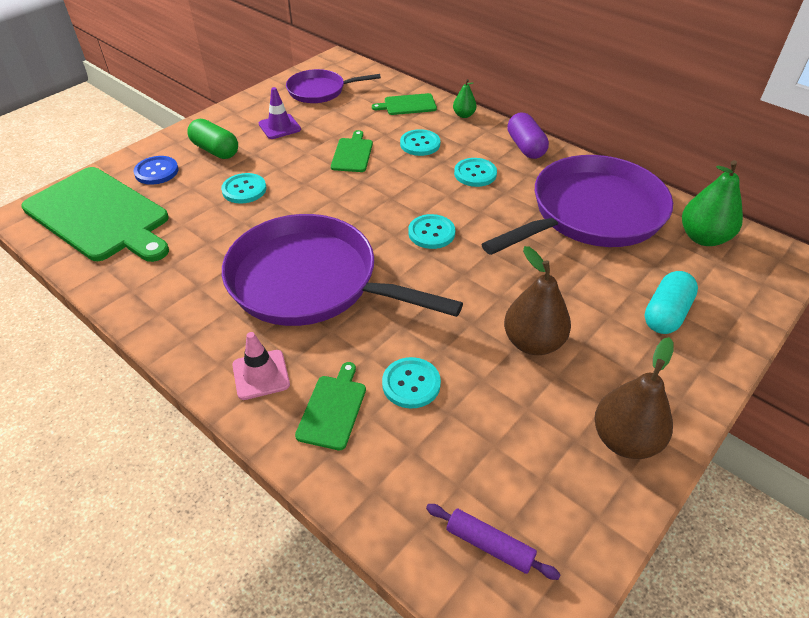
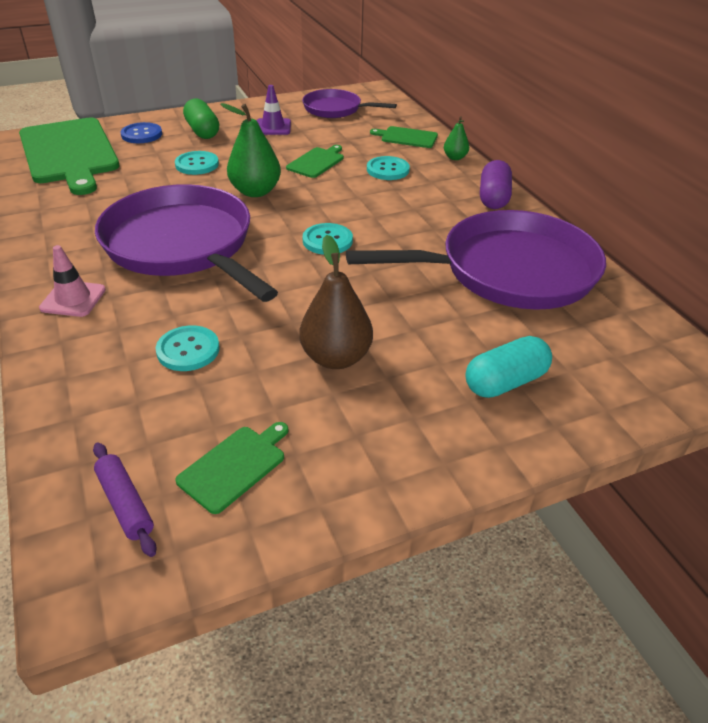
camera: 25 degrees right, 5 degrees down
(333, 409) = (103, 344): green cutting board -> green cutting board (235, 466)
(475, 174) = (418, 206): turquoise button -> none
(625, 440) = (346, 474): brown pear -> none
(703, 238) = (620, 329): green pear -> green pear (255, 191)

